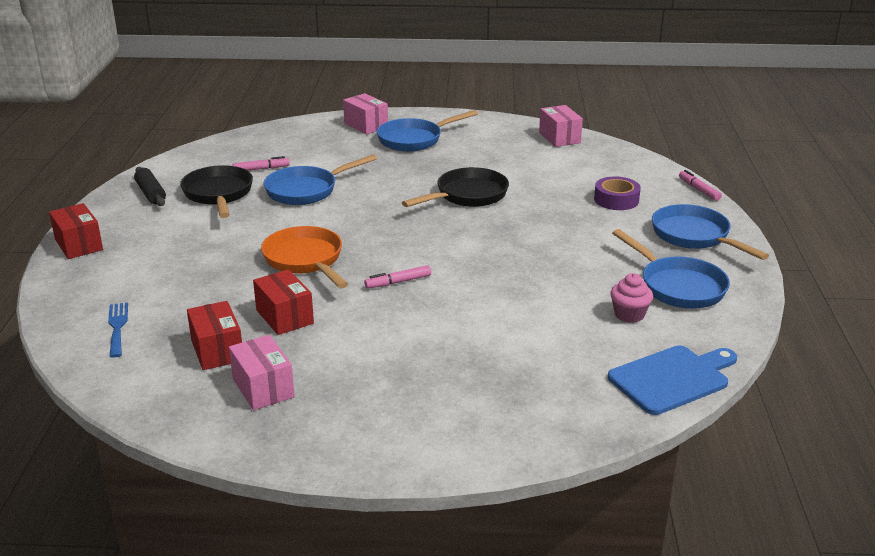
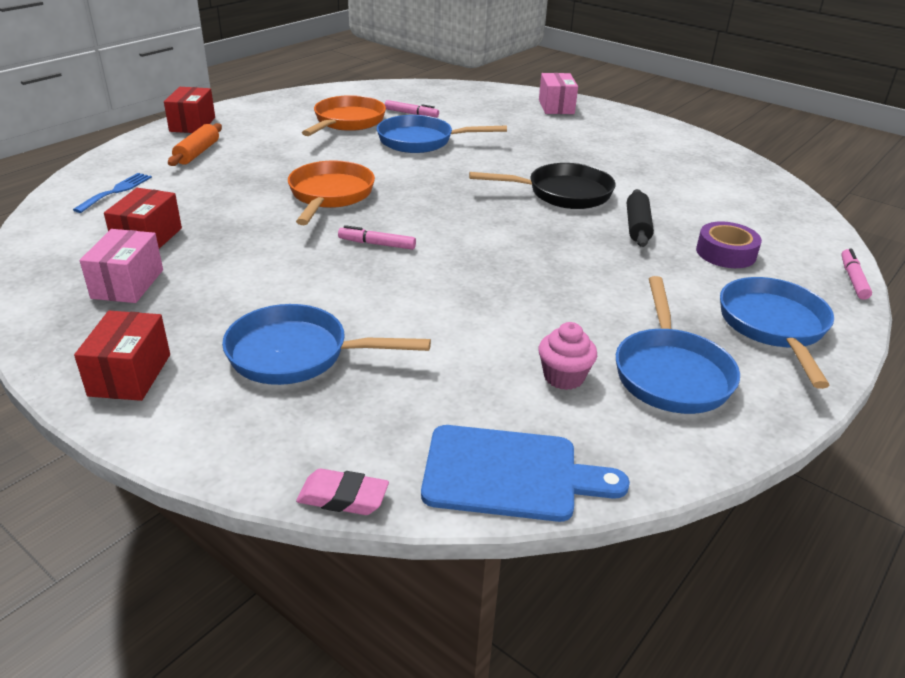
camera: 35 degrees right, 5 degrees up
(131, 268) = (197, 153): none -> orange rolling pin
(151, 193) = (299, 106): black rolling pin -> black rolling pin (637, 226)
(218, 194) = (347, 122): black pan -> orange pan
(284, 317) = (239, 234): red box -> red box (130, 375)
(414, 139) = (584, 130): blue pan -> blue pan (297, 354)
(559, 138) = (745, 173): pink box -> none
(610, 434) = (343, 497): none -> pink eraser

